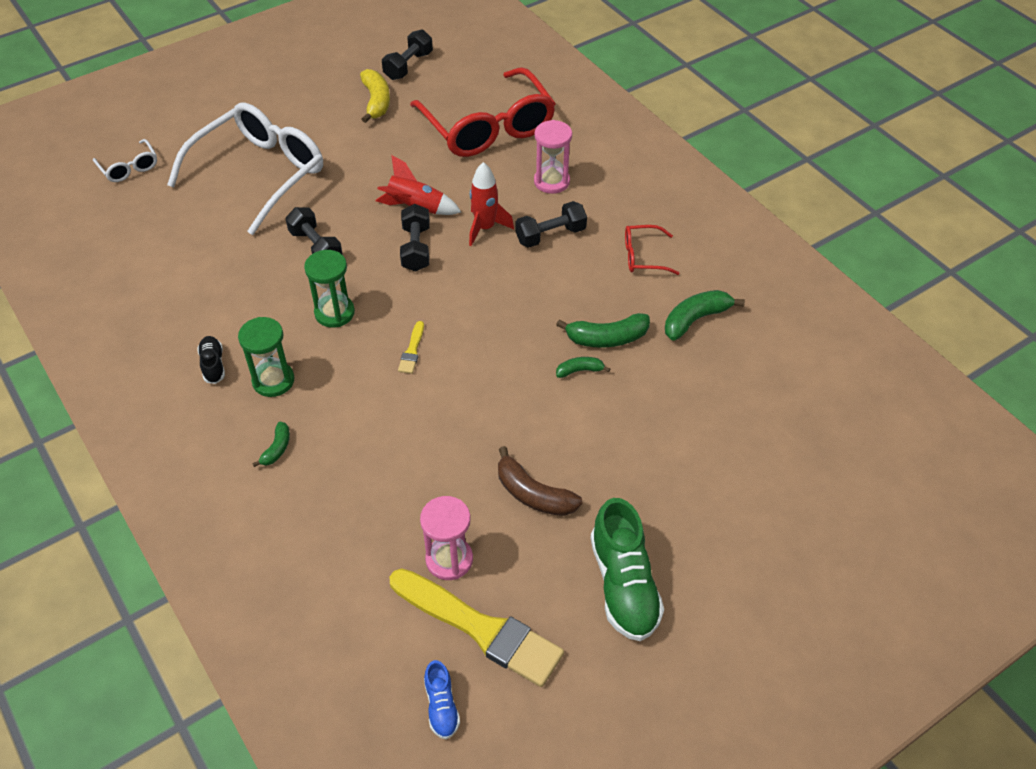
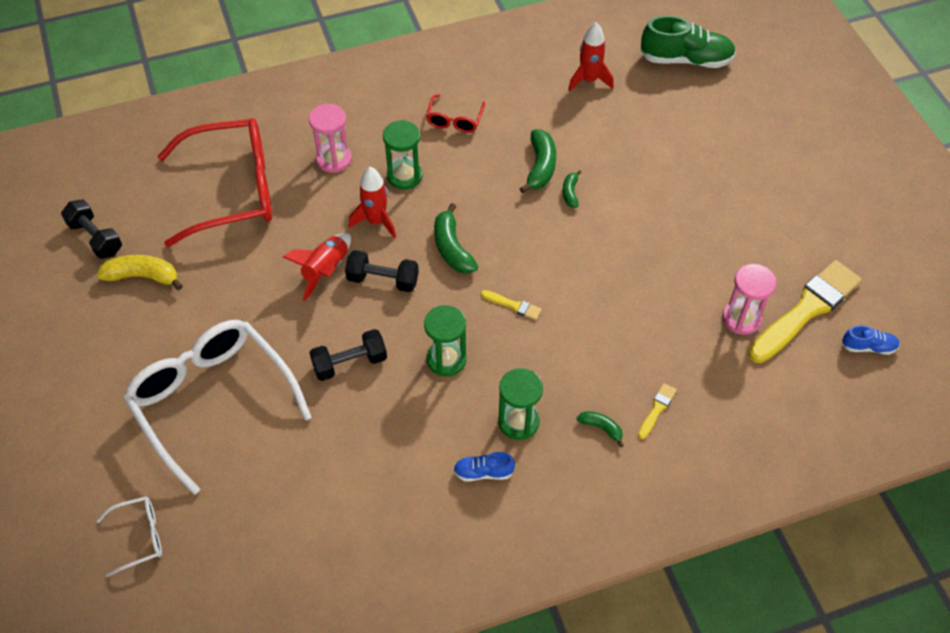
camera: 75 degrees left, 5 degrees up
(213, 365) = (483, 472): black shoe -> blue shoe
(308, 493) = (657, 409): none -> yellow brush
(533, 494) = (689, 251): brown banana -> none
(550, 235) = (404, 176): black dumbbell -> green hourglass
(624, 585) = (781, 215): green shoe -> green shoe (686, 60)
(695, 319) = (537, 106): green banana -> green banana (452, 248)
(760, 358) = (589, 80): none -> red rocket

